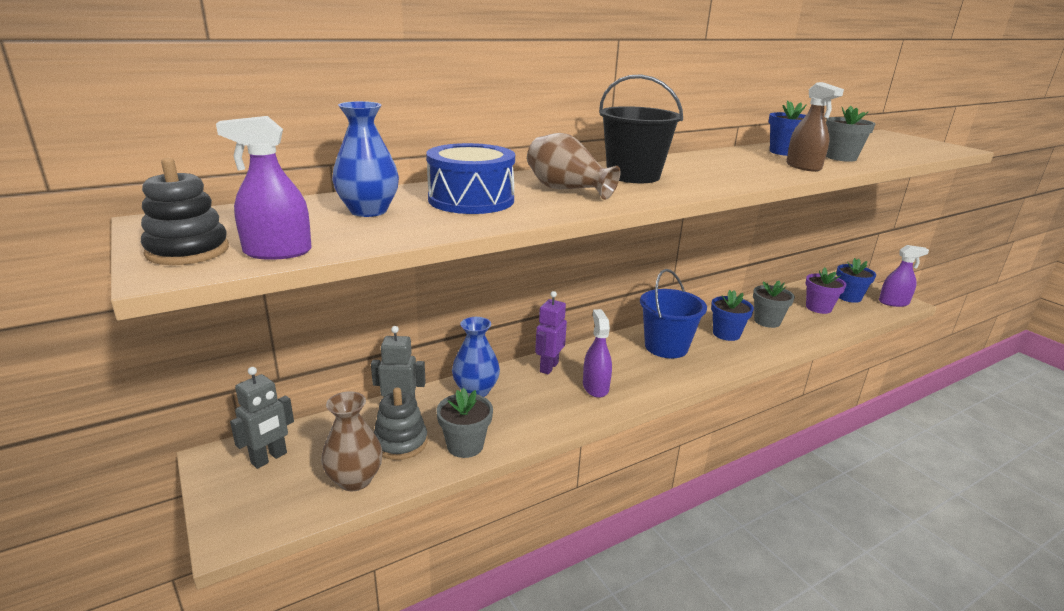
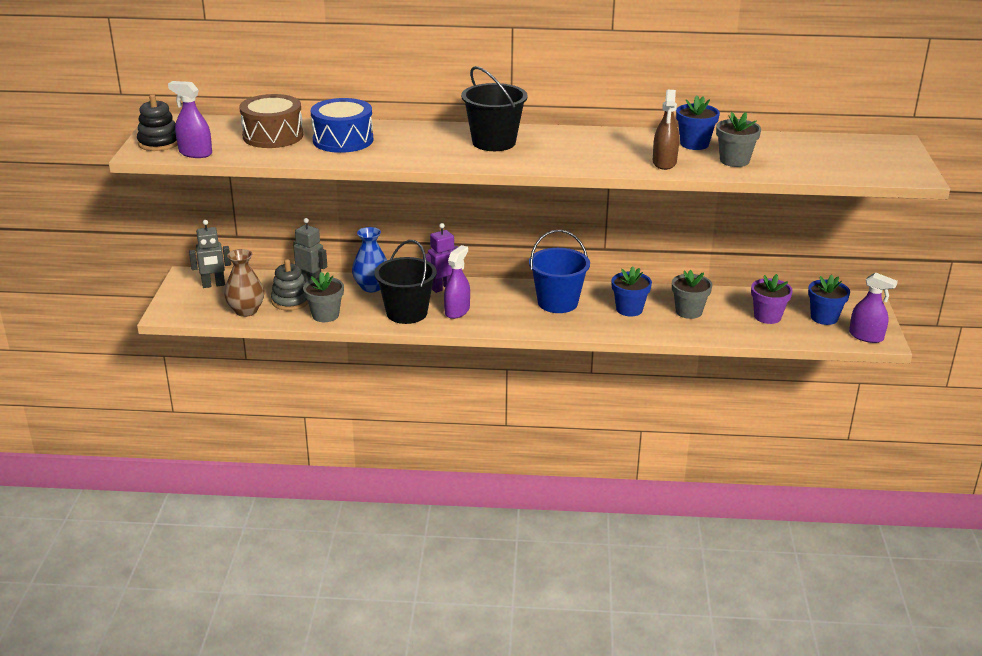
camera: 35 degrees right, 5 degrees up
(368, 211) = (273, 136): blue vase -> brown drum
(550, 408) = (407, 313): none -> black bucket
(567, 190) = (419, 145): brown vase -> none

